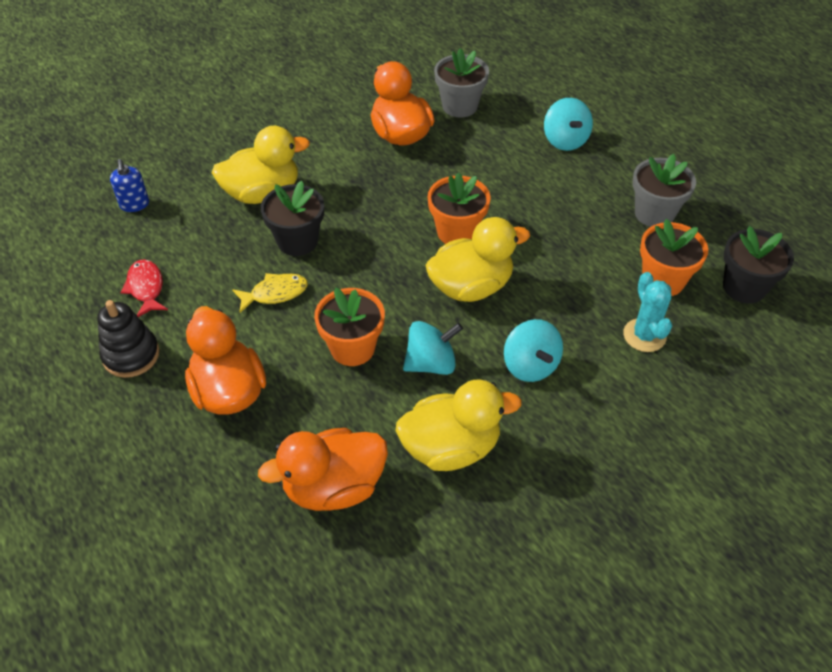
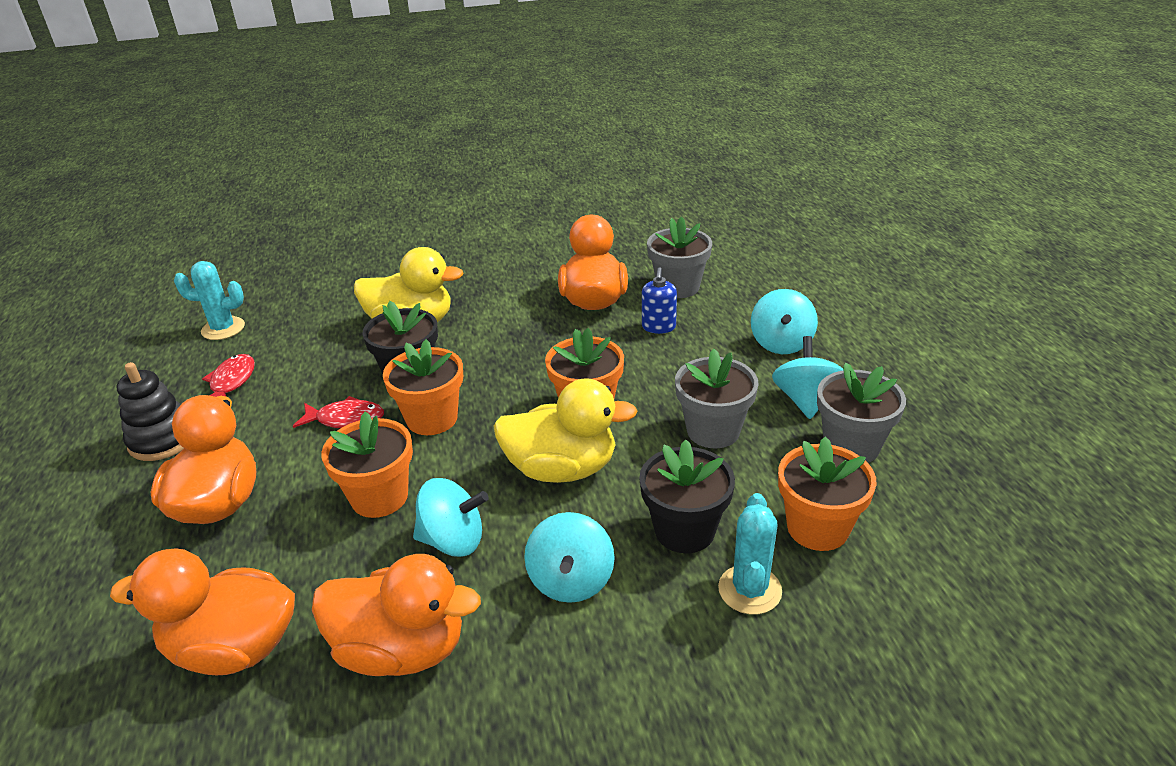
camera: 25 degrees right, 15 degrees down
(91, 240) = (223, 329): none -> turquoise cactus
(134, 204) = (287, 308): blue soap dispenser -> blue soap dispenser (658, 327)
(275, 293) = (346, 419): yellow fish -> red fish
(345, 274) = (432, 419): none -> orange flower pot
(451, 447) = (401, 649): yellow duck -> orange duck
(558, 227) = (713, 431): none -> grey flower pot
(606, 185) = (805, 400): none -> turquoise spinning top
(744, 287) = (936, 569): black flower pot -> black flower pot (684, 530)

